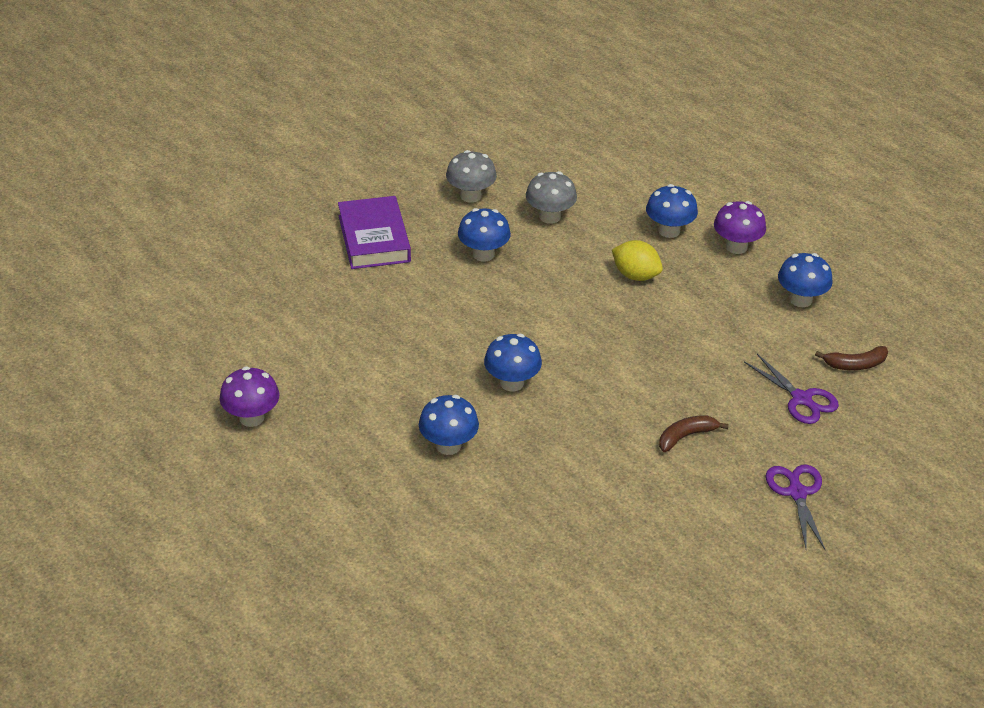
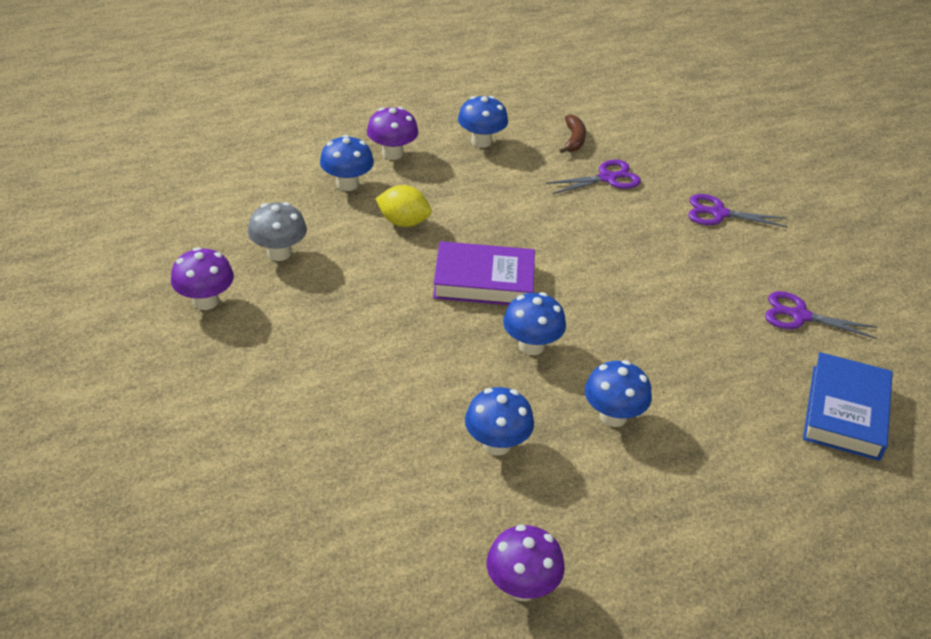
camera: 75 degrees left, 0 degrees up
(374, 238) = (236, 399): purple book -> purple book (484, 281)
(470, 196) = (205, 301): grey mushroom -> purple mushroom
(483, 254) = (315, 316): blue mushroom -> blue mushroom (497, 444)
(527, 609) = (845, 412): none -> blue book
(635, 275) = (403, 222): yellow lemon -> yellow lemon turned 60 degrees clockwise
(656, 568) = (799, 316): none -> purple scissors
(686, 436) = (638, 253): brown banana -> none

